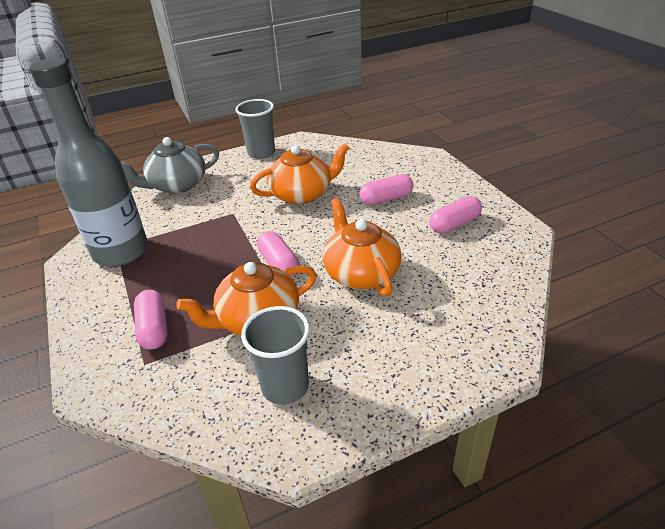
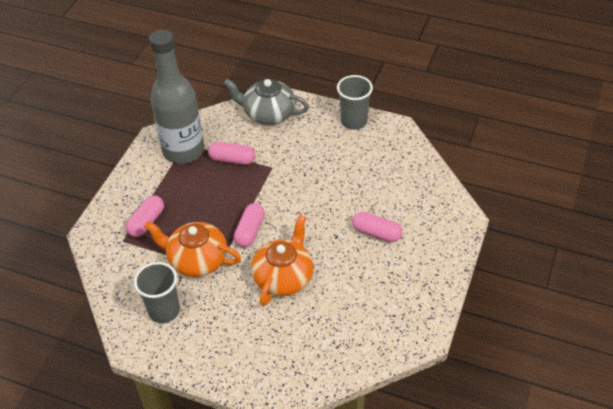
camera: 45 degrees right, 10 degrees up
(302, 194) = (331, 184): orange teapot -> none
(454, 224) = (388, 291): pink capsule -> pink capsule (232, 159)

